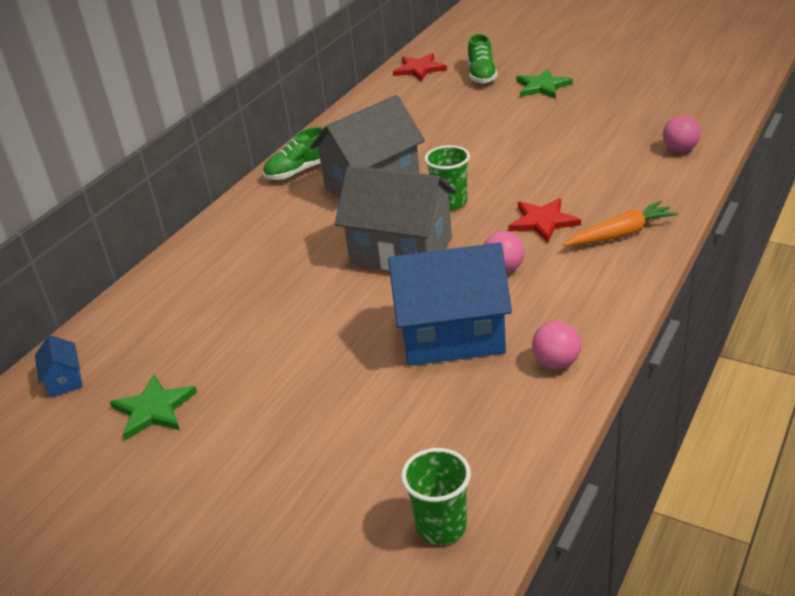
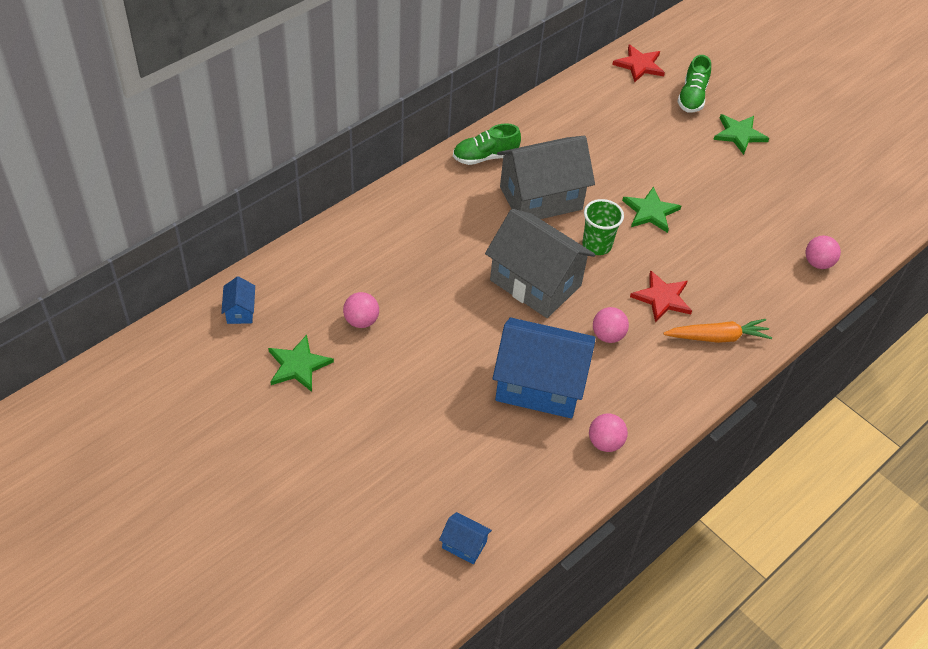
camera: 10 degrees right, 15 degrees up
(217, 343) = (361, 321): none -> pink ball
(441, 526) = (464, 545): green cup -> blue house
(490, 162) = (650, 211): none -> green star

